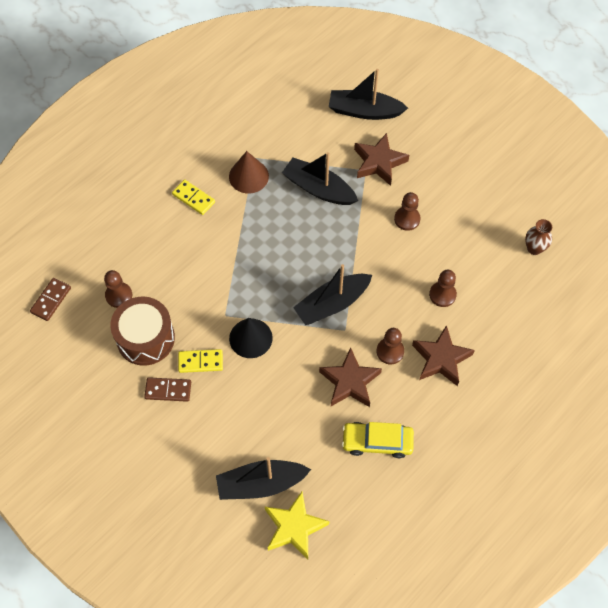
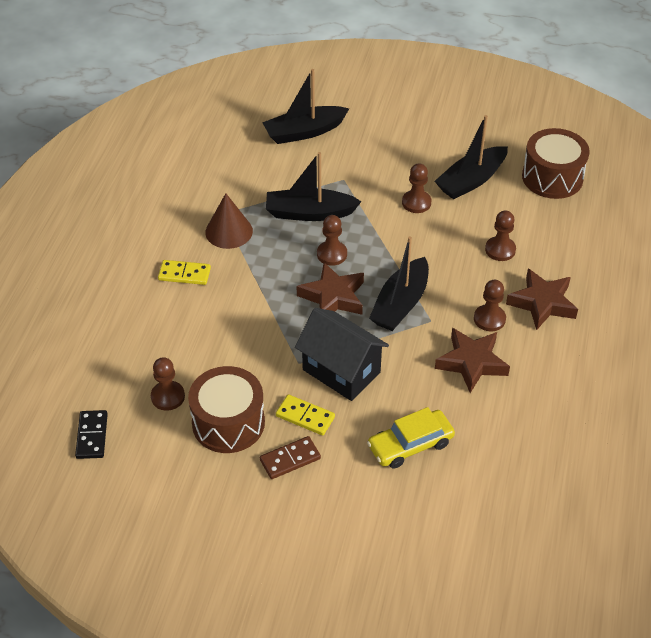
camera: 30 degrees left, 15 degrees down
(51, 300) = (92, 436): brown domino -> black domino
(200, 362) = (305, 417): yellow domino -> yellow domino turned 60 degrees clockwise
(250, 338) = (341, 371): black cone -> black house
(260, 484) = (455, 497): black boat -> black boat (471, 180)
(294, 527) = (520, 519): yellow star -> none
(310, 234) = (332, 254): none -> brown pawn
(377, 442) = (540, 402): yellow car -> yellow car (410, 445)
(379, 162) = (352, 168): brown star -> brown star (333, 297)
(534, 248) = (552, 177): brown vase -> brown drum

